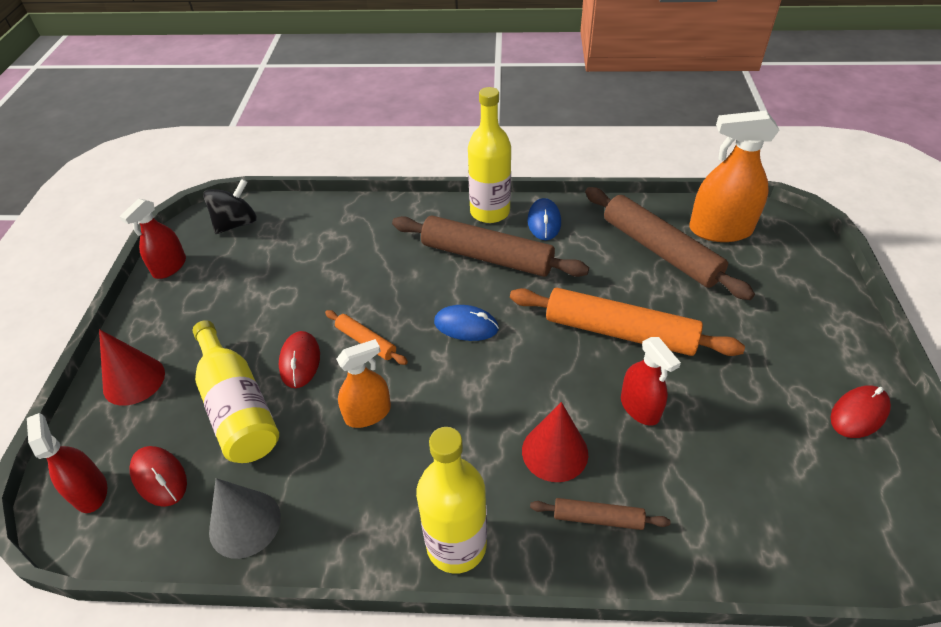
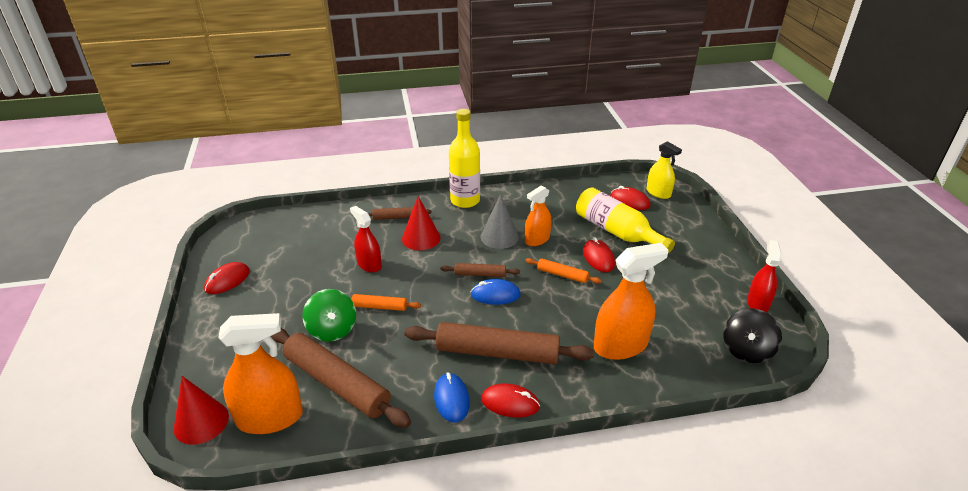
camera: 165 degrees right, 10 degrees down
(90, 491) = (658, 193): red spray bottle -> yellow spray bottle
(134, 380) = (693, 234): red cone -> red cone (201, 422)
(245, 523) = (571, 193): grey cone -> grey cone (499, 236)
(355, 245) = (620, 345): none -> orange spray bottle
(477, 361) = (480, 274): none -> brown rolling pin
(490, 212) = (510, 403): yellow bottle -> red mouse
(619, 332) = (379, 306): orange rolling pin -> orange rolling pin, size x0.48
(677, 310) = (332, 329): none -> green spinning top

